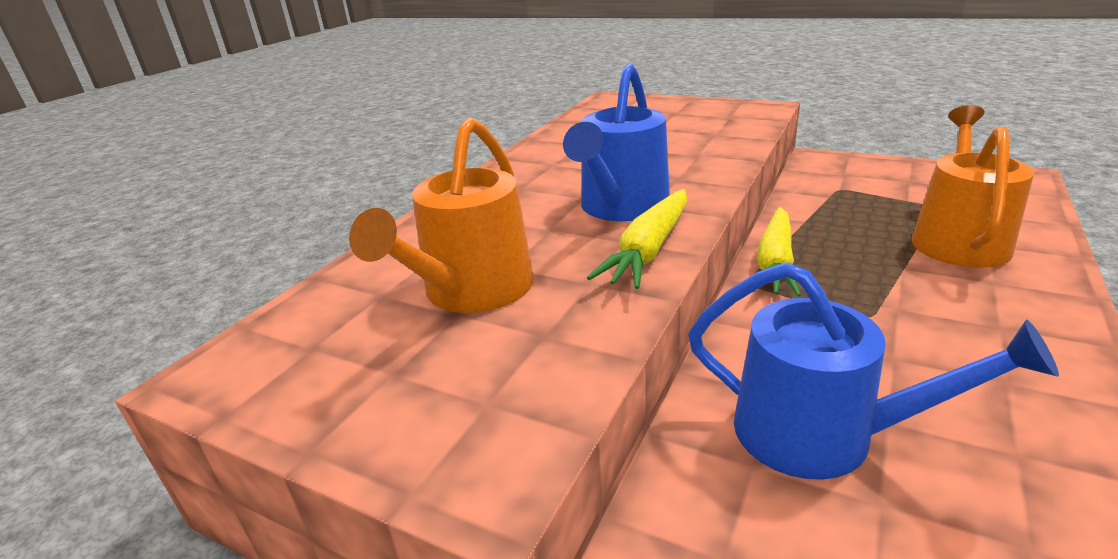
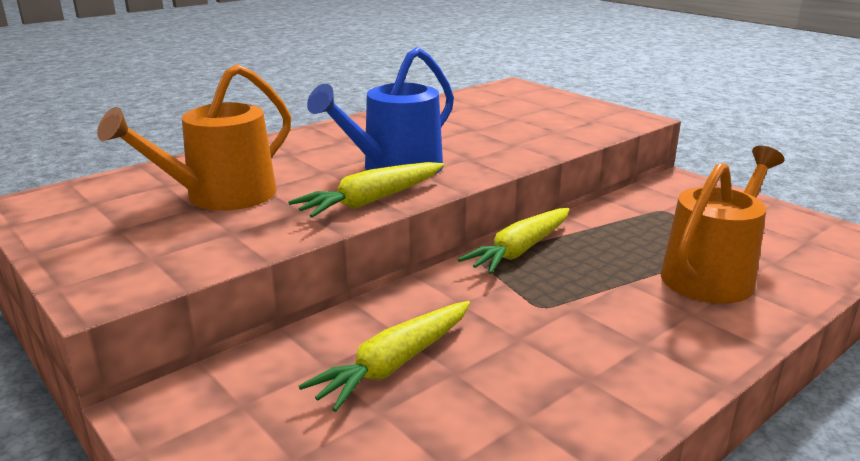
camera: 20 degrees right, 5 degrees down
(820, 434) = (394, 364): blue watering can -> yellow carrot

